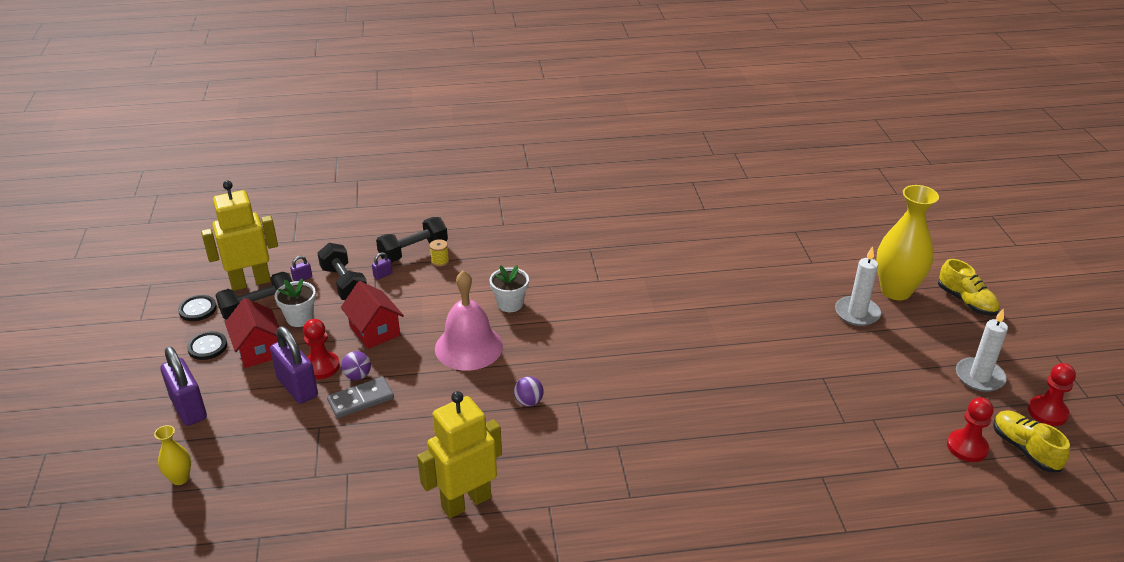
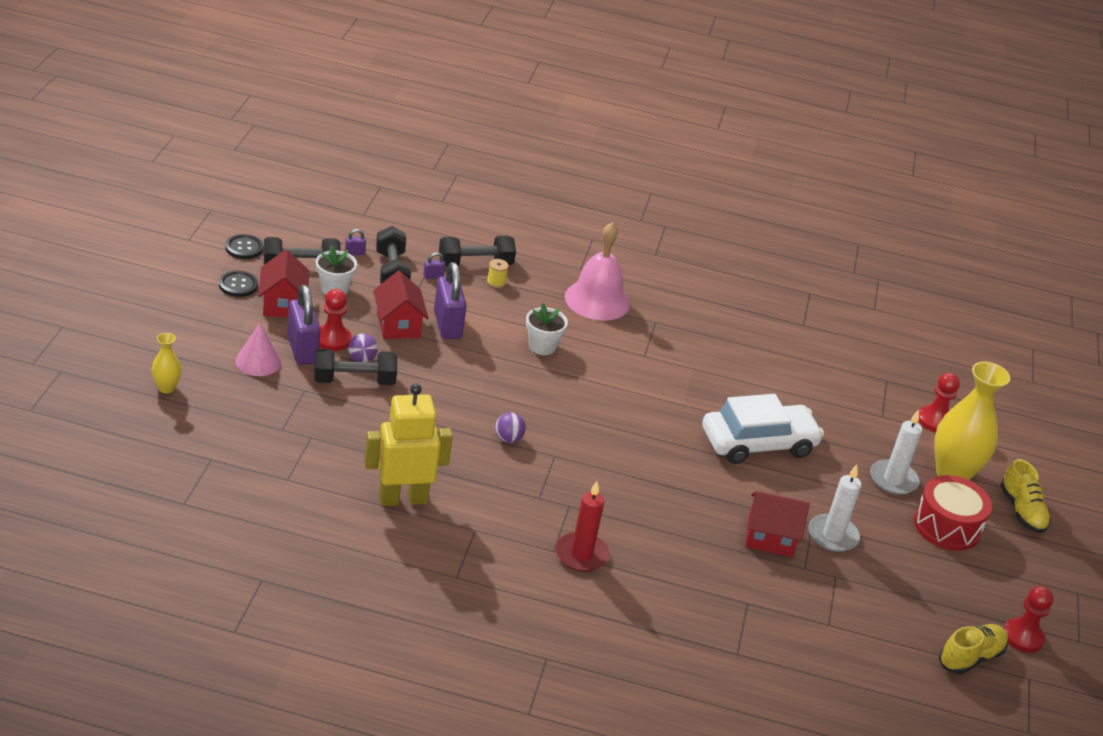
camera: 15 degrees right, 0 degrees up
(188, 408) = (198, 333): purple padlock -> purple padlock (447, 325)
(250, 282) = (304, 240): yellow robot -> none
(260, 415) = (258, 361): none -> pink cone
(361, 399) = (354, 381): grey domino -> black dumbbell
(468, 347) = (479, 371): pink bell -> pink bell (597, 300)
(656, 490) = (581, 555): none -> red candle
(735, 323) = (758, 443): none -> white car
(799, 406) = (770, 538): none -> red house
(923, 337) = (947, 526): none -> red drum
(967, 447) = (912, 634): red pawn -> red pawn (935, 421)
(979, 377) = (977, 581): white candle -> white candle (832, 536)
(1024, 449) = (970, 657): yellow shoe -> yellow shoe turned 60 degrees clockwise

